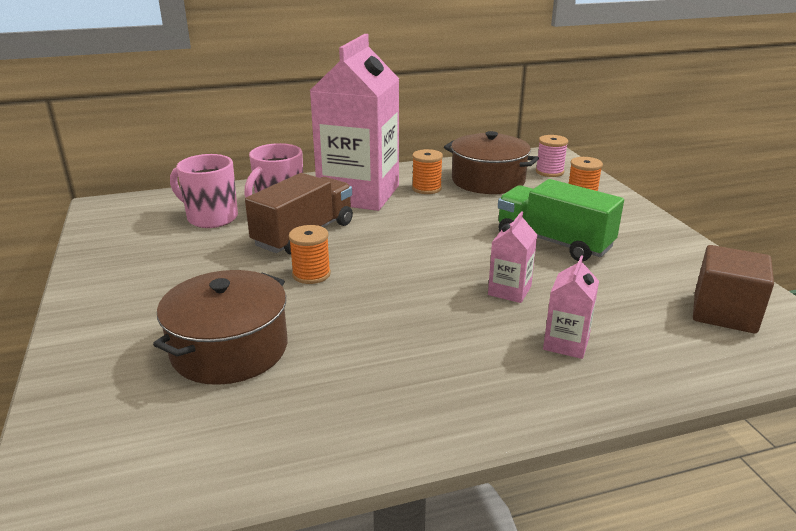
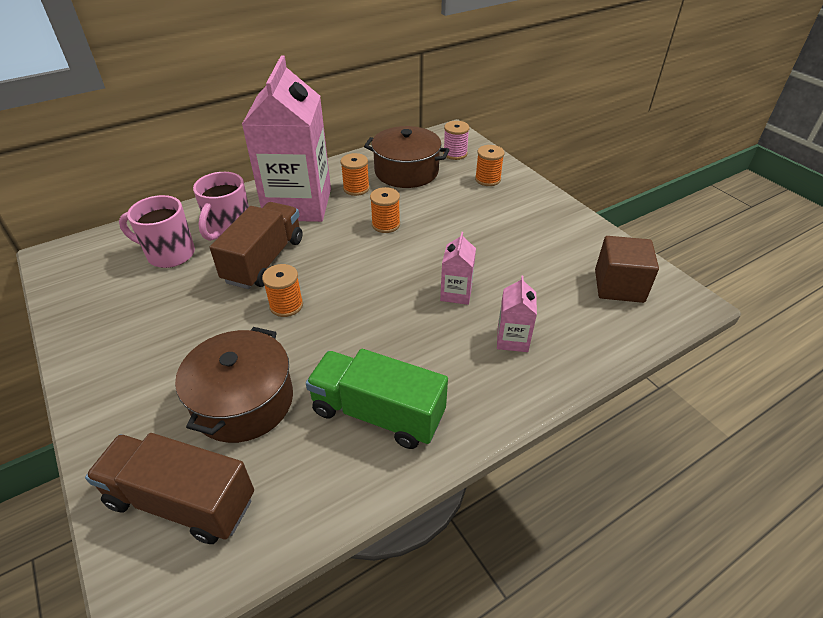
camera: 15 degrees left, 15 degrees up
(124, 426) = (181, 501): none -> brown truck
(448, 221) = (386, 224): none -> orange spool
(553, 242) = (477, 234): green truck -> green truck (377, 413)

